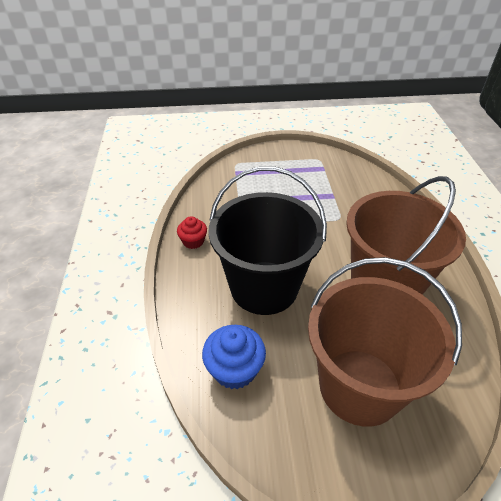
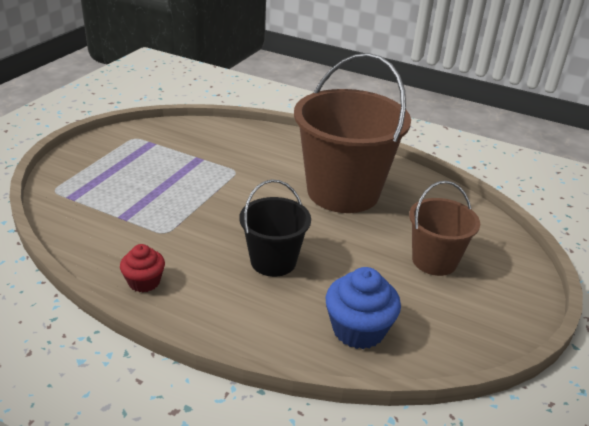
camera: 60 degrees left, 10 degrees down
(264, 287) = (273, 261): black bucket -> black bucket, size x0.54
(359, 386) = (434, 261): brown bucket -> brown bucket, size x0.54

